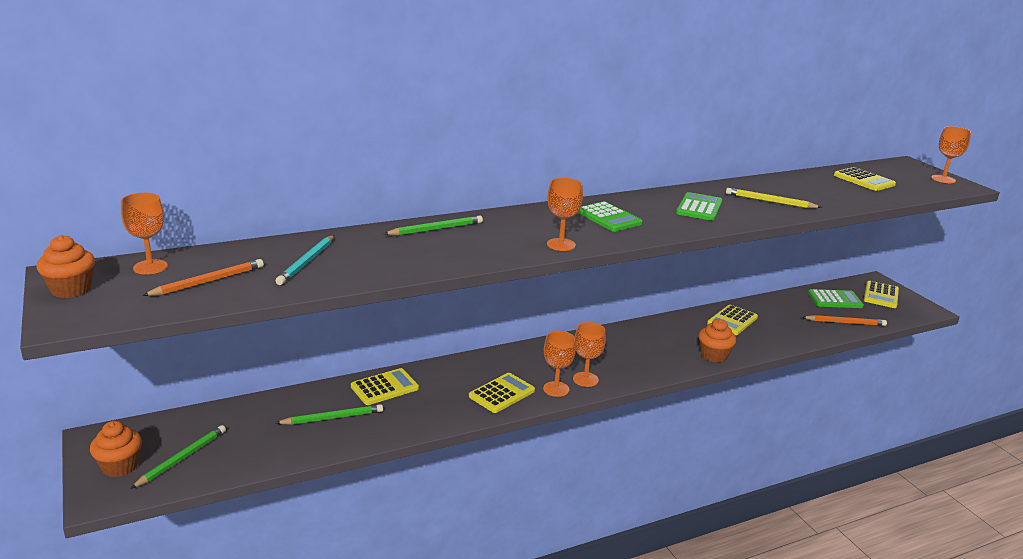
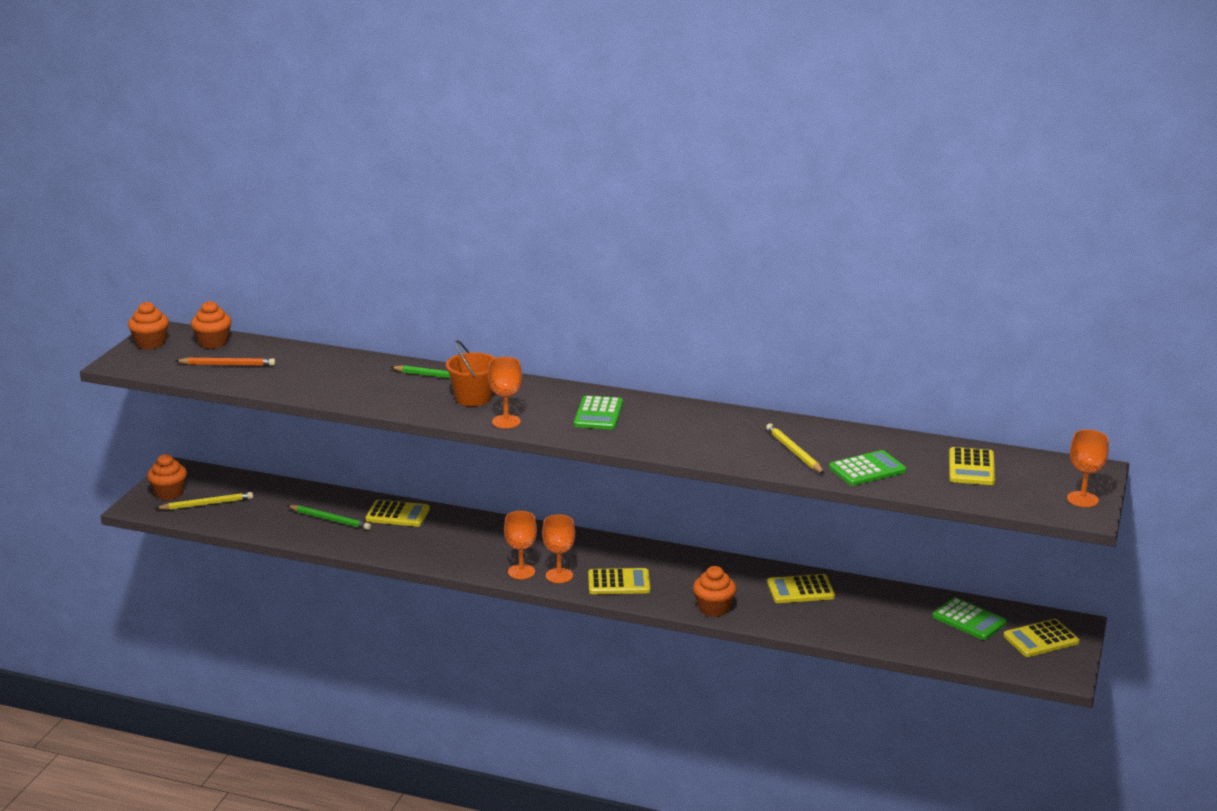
camera: 45 degrees right, 0 degrees up
(150, 267) = (213, 343): orange goblet -> orange cupcake
(182, 458) = (207, 504): green pencil -> yellow pencil
(307, 262) = (306, 372): turquoise pencil -> none
(497, 236) = (473, 398): none -> orange bucket
(501, 393) = (473, 556): yellow calculator -> yellow calculator (619, 582)
(699, 207) = (705, 433): green calculator -> green calculator (867, 469)
(845, 323) = (925, 643): orange pencil -> none

